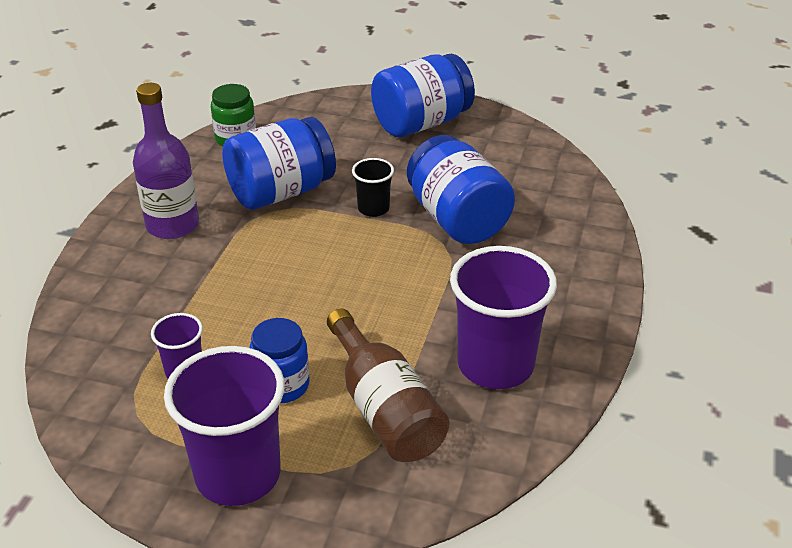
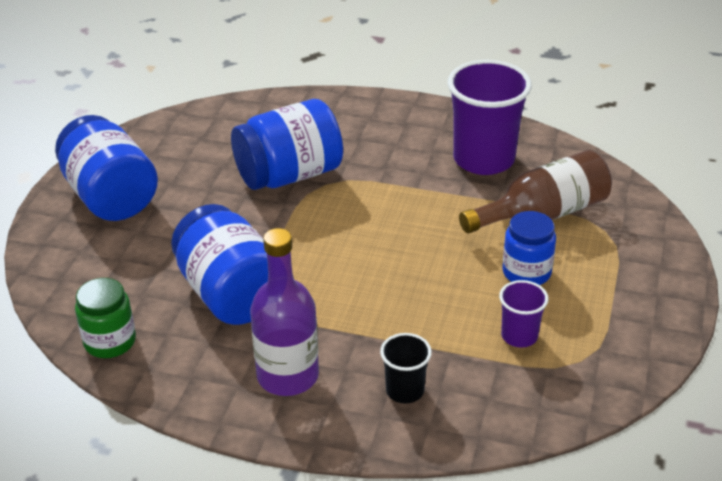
camera: 90 degrees left, 0 degrees up
(238, 474) = (631, 289): purple cup -> none
(373, 208) = (267, 227): black cup -> black cup (405, 390)

